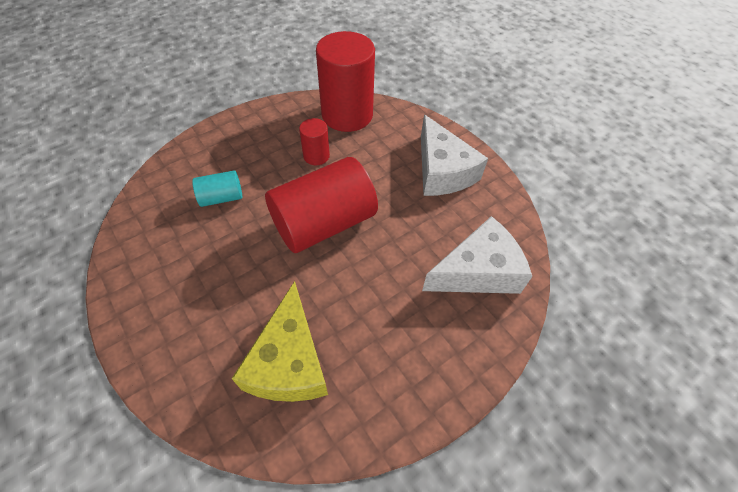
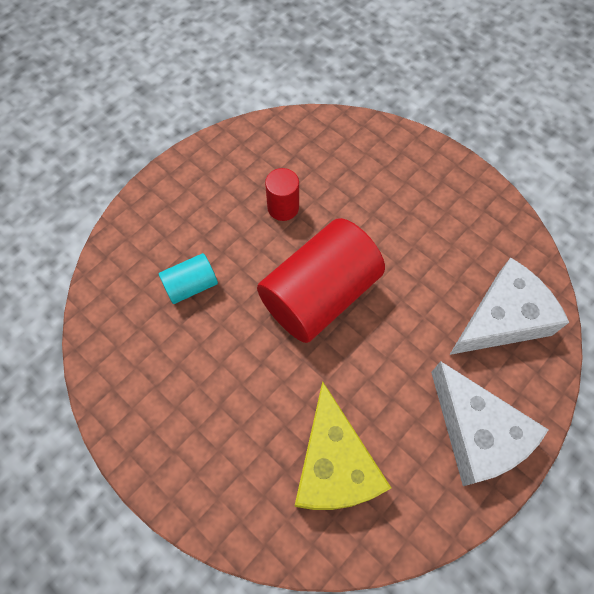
camera: 10 degrees left, 10 degrees up
(347, 115) = (301, 142): red cylinder -> none
(442, 171) = (433, 199): white cheese -> white cheese (477, 433)

